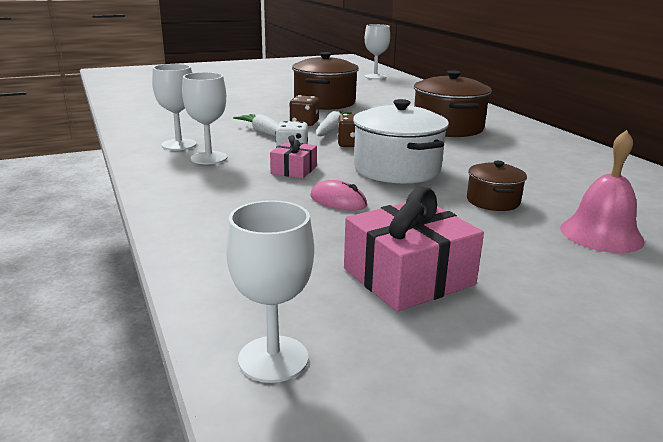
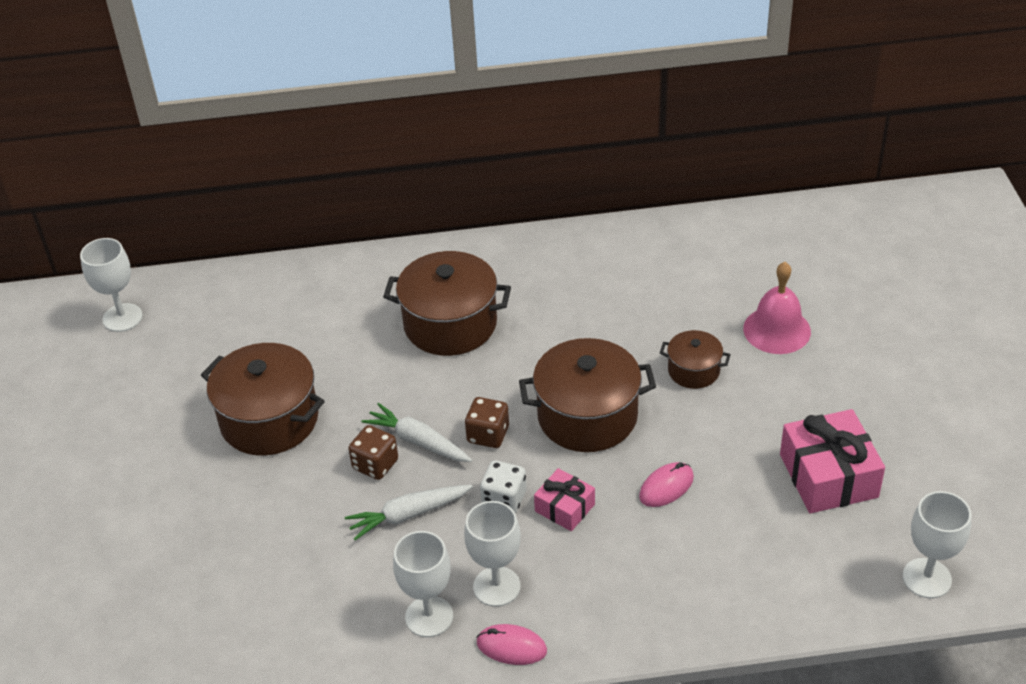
camera: 70 degrees left, 20 degrees up
(153, 166) = (511, 647): none -> pink mouse
(397, 169) = (587, 416): white pot -> brown pot

